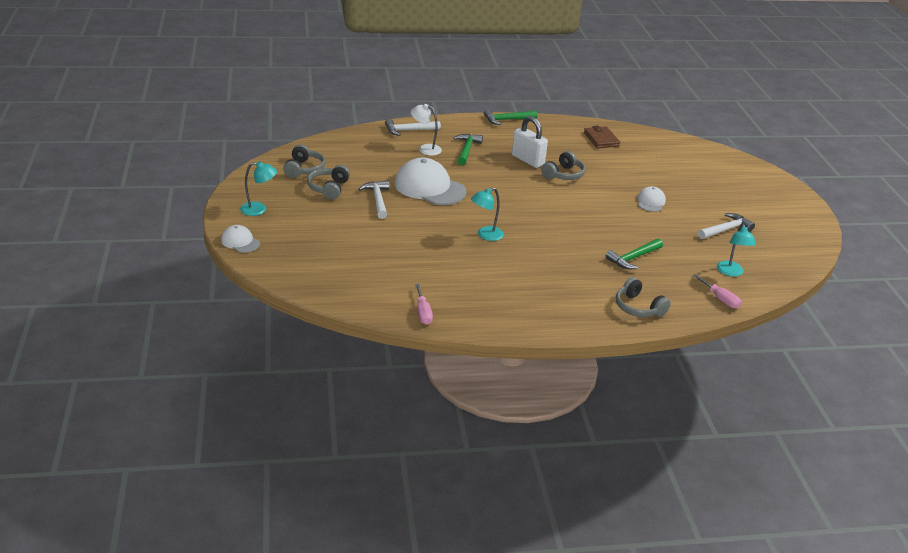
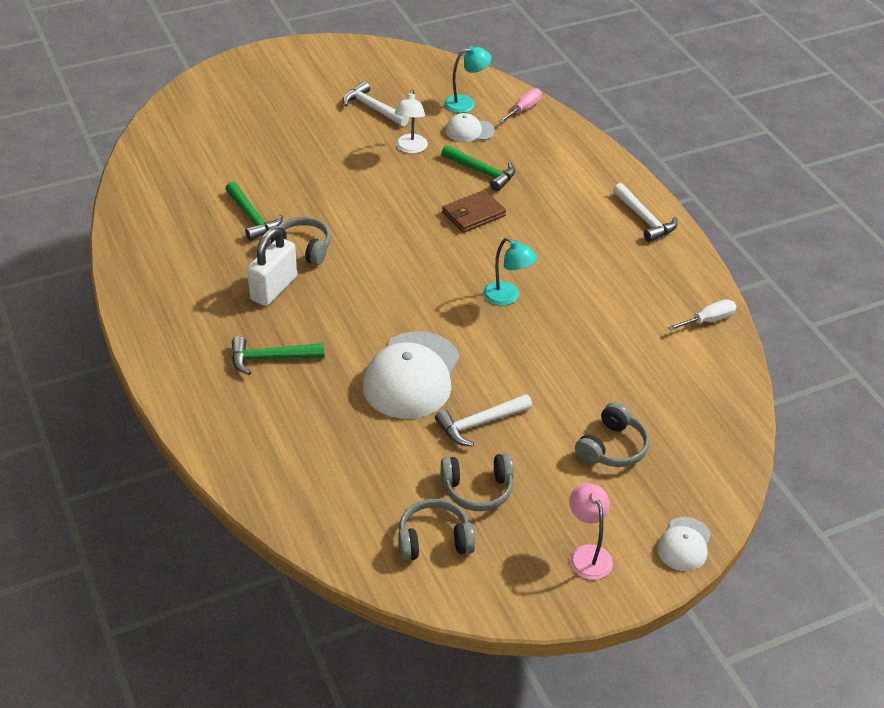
camera: 105 degrees left, 10 degrees up
(259, 209) = (587, 554): turquoise lamp -> pink lamp
(409, 130) = (231, 442): white hammer -> white hammer (644, 219)
(423, 313) = (708, 320): pink screwdriver -> white screwdriver
(425, 149) = (289, 407): white lamp -> white lamp (410, 148)
(507, 120) = (141, 330): green hammer -> green hammer (252, 218)
(601, 139) = (170, 223): brown wallet -> brown wallet (473, 214)
(638, 307) = (579, 162): grey headphones -> grey headphones (612, 447)
(650, 202) = (337, 167): white cap -> white cap (469, 131)

